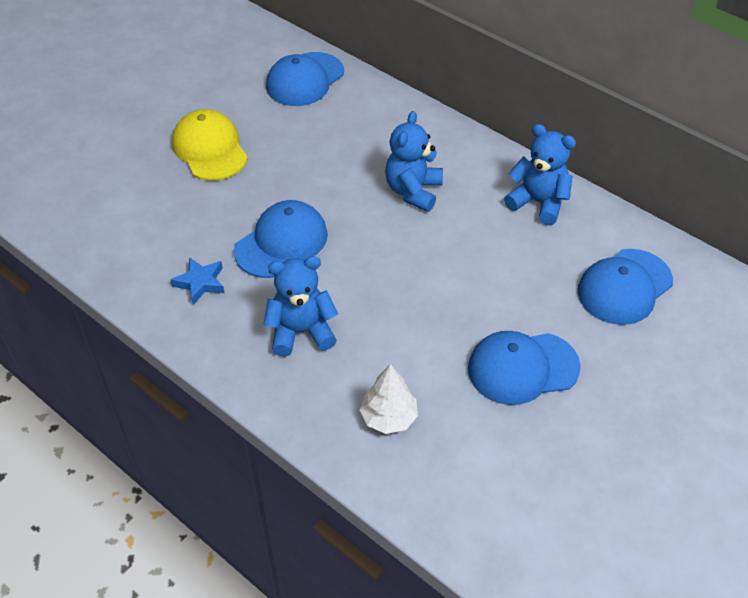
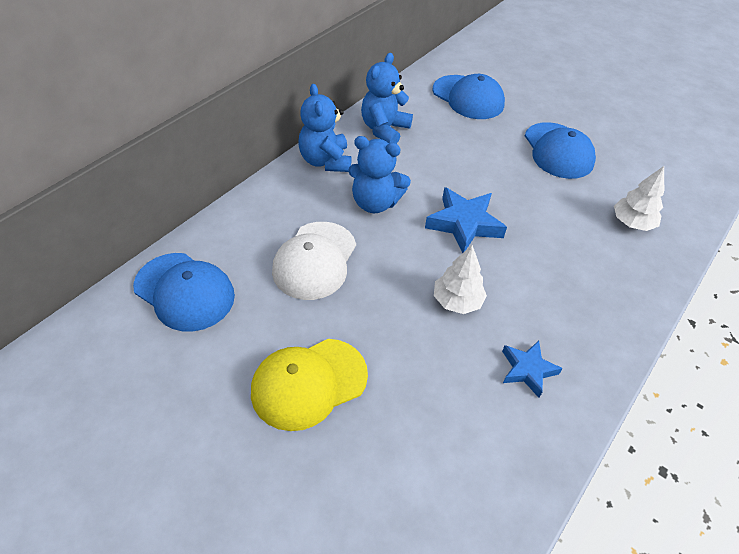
camera: 95 degrees left, 0 degrees up
(281, 242) = (457, 301): blue cap -> white tree
(301, 332) = (565, 281): blue teddy bear -> blue teddy bear (325, 161)
(336, 150) = (314, 260): none -> white cap
(384, 258) = (464, 224): none -> blue star

